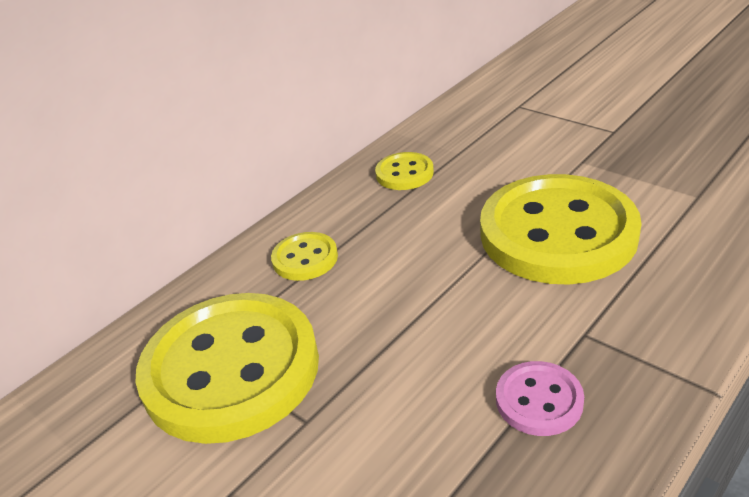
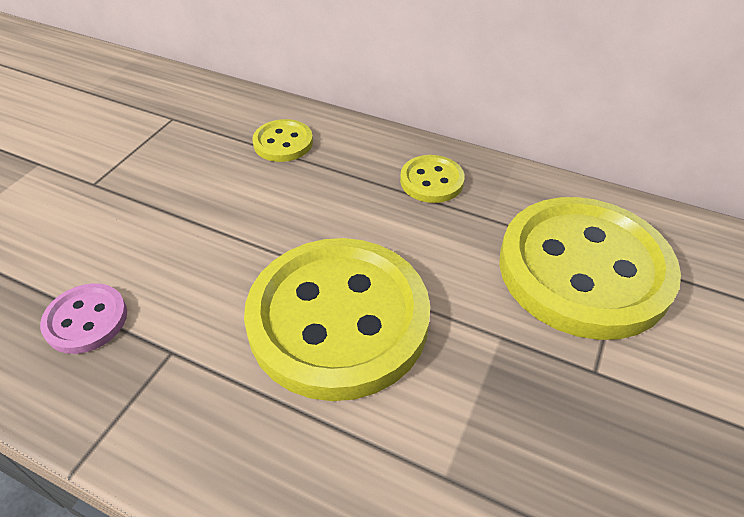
camera: 70 degrees right, 10 degrees up
(231, 369) = (151, 135): yellow button -> yellow button (583, 269)

